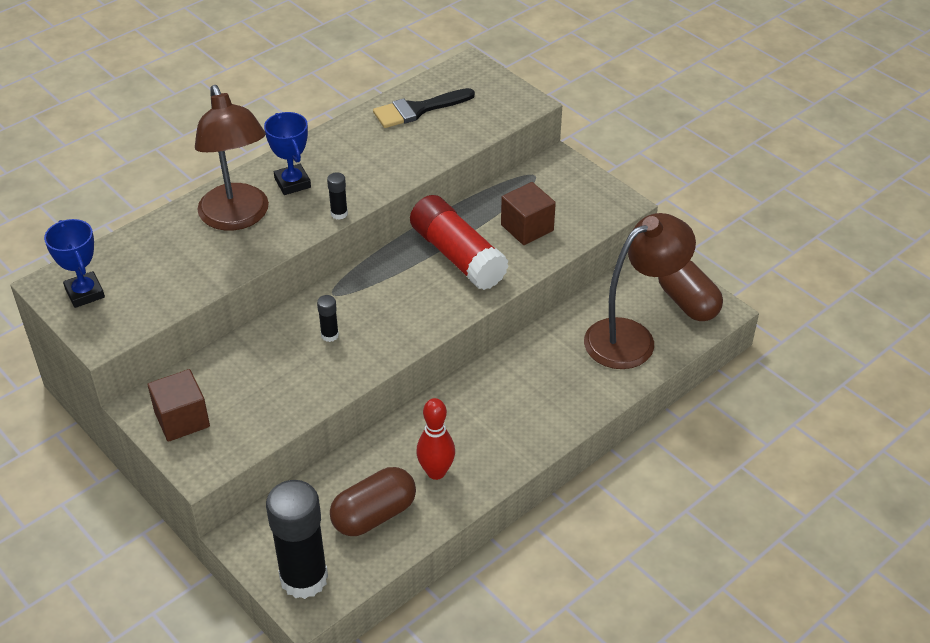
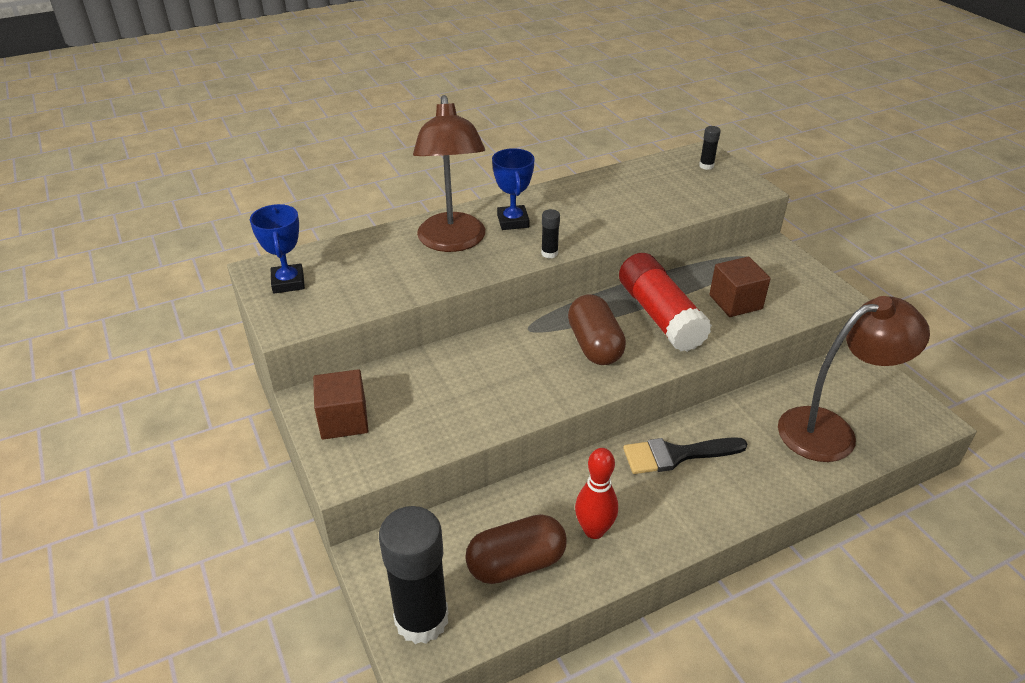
camera: 15 degrees right, 5 degrees down
(329, 335) = (514, 367): black glue stick -> black glue stick (706, 166)
(417, 110) = (647, 180): black brush -> black brush (676, 455)
(687, 302) = (896, 406): brown capsule -> brown capsule (594, 345)

